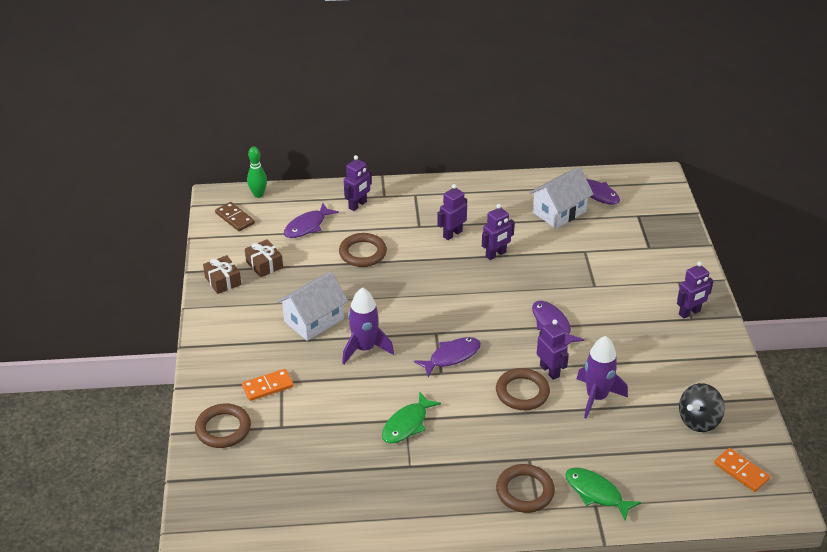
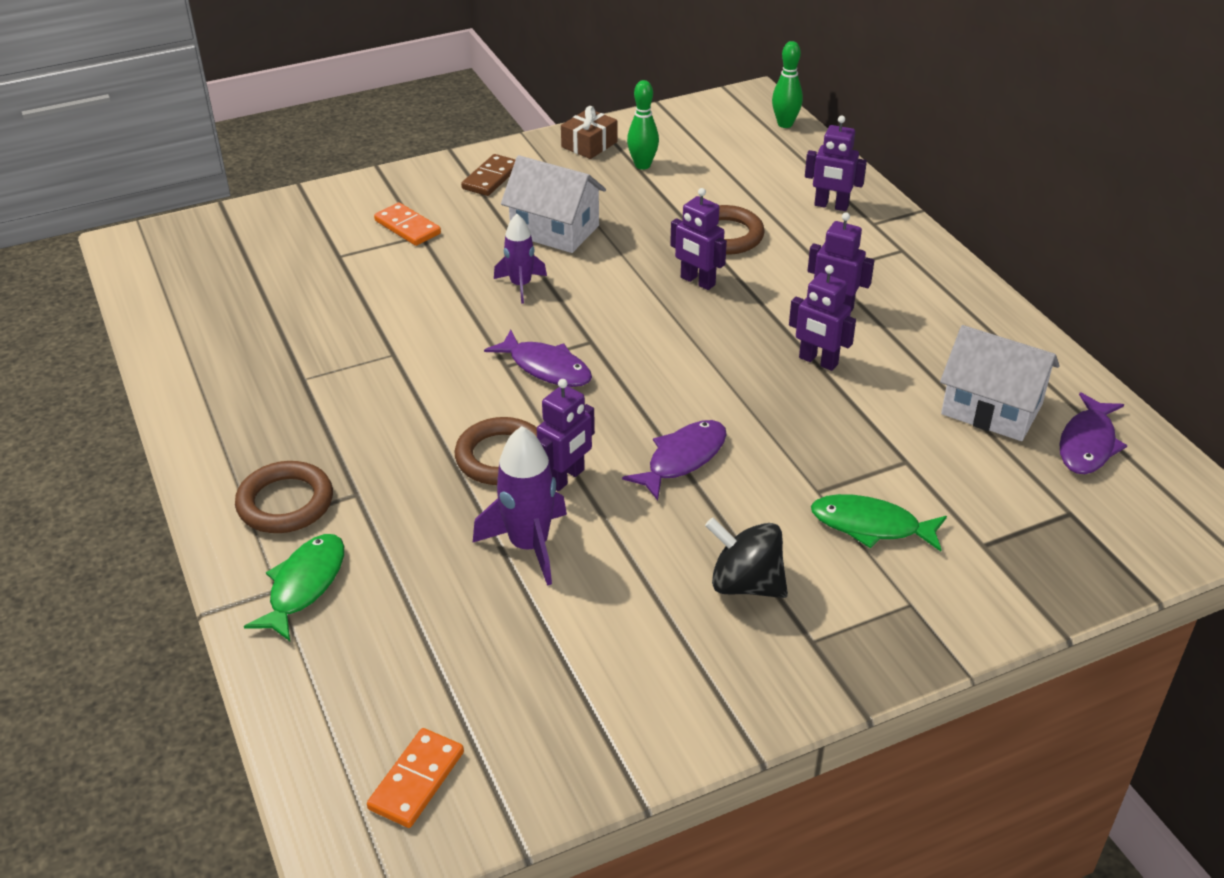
camera: 70 degrees right, 0 degrees up
(223, 429) = (318, 215): brown ring -> none
(235, 218) = (721, 120): brown domino -> brown domino (491, 178)
(264, 264) = (642, 165): brown gift -> green bowling pin
(307, 226) = (749, 177): purple fish -> none
(364, 348) = (521, 285): purple rocket -> purple rocket, size x0.66
(407, 424) = (384, 357): green fish -> green fish (871, 526)
(689, 313) = (827, 635): purple robot -> purple robot (697, 281)
(698, 420) = (529, 695): black spinning top -> black spinning top (745, 584)

